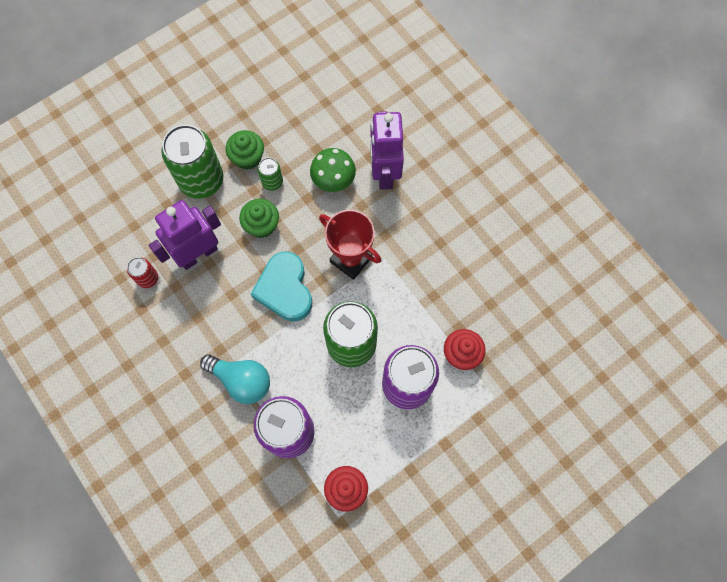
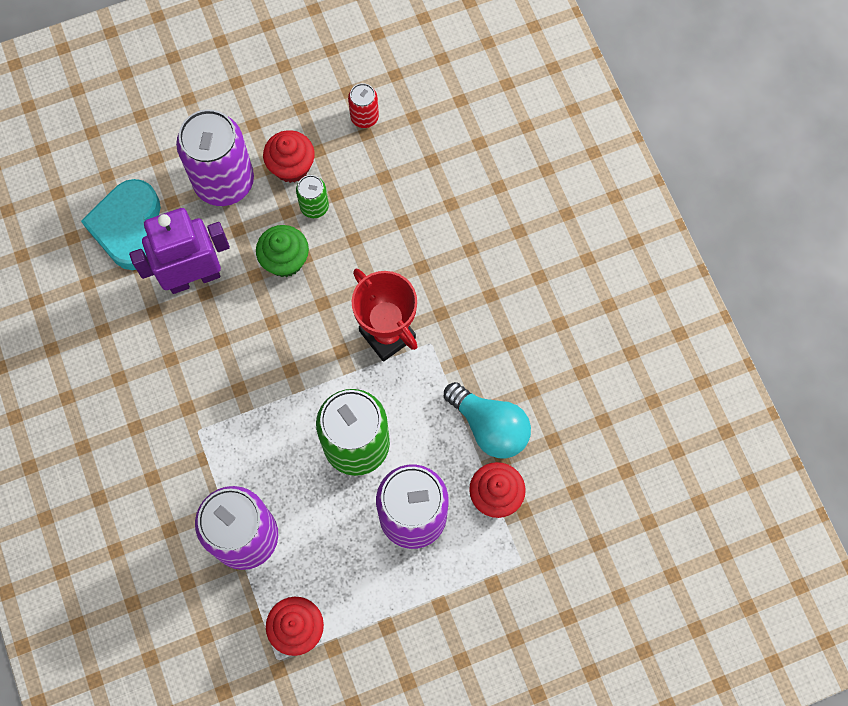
camera: 15 degrees right, 0 degrees up
(148, 278) = (122, 292): red can -> red can (364, 117)
(201, 180) = (224, 181): green can -> purple can
(241, 380) = (204, 454): turquoise light bulb -> turquoise light bulb (489, 427)
(248, 158) = (291, 166): green cupcake -> red cupcake
(285, 289) = (291, 351): turquoise heart -> turquoise heart (128, 227)
(333, 179) = (394, 223): green mushroom -> none
(384, 172) = (464, 230): purple robot -> none

